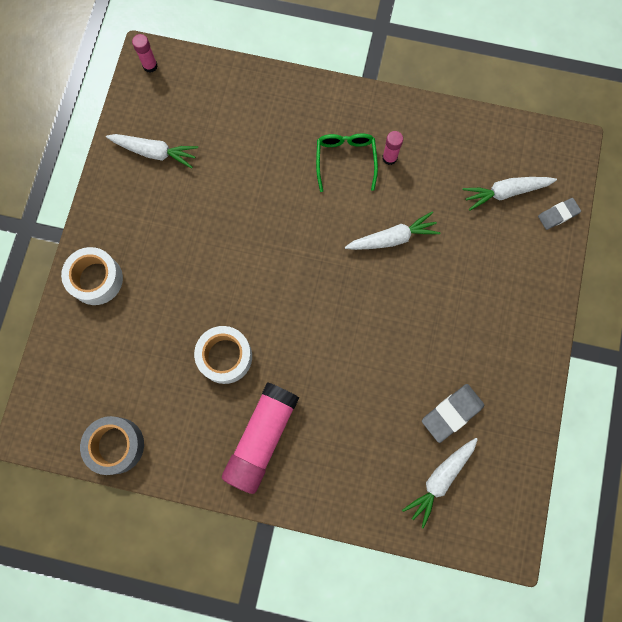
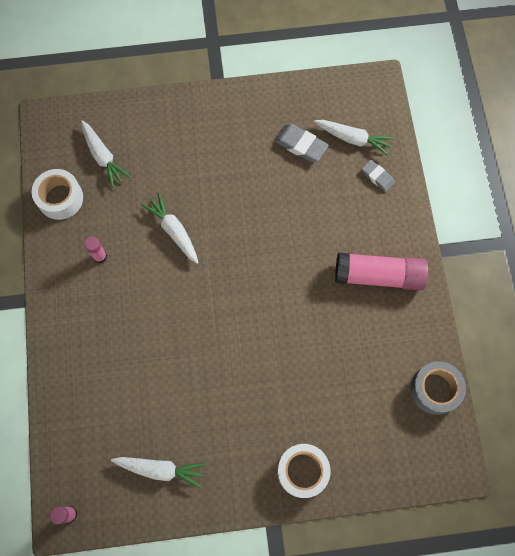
camera: 110 degrees left, 5 degrees down
(155, 152) = (160, 469): white carrot -> white carrot turned 105 degrees clockwise
(225, 356) = (326, 329): white tape -> white tape (60, 198)
(345, 160) = (114, 292): green glasses -> none
(558, 215) = (110, 114): grey eraser -> grey eraser (377, 177)

